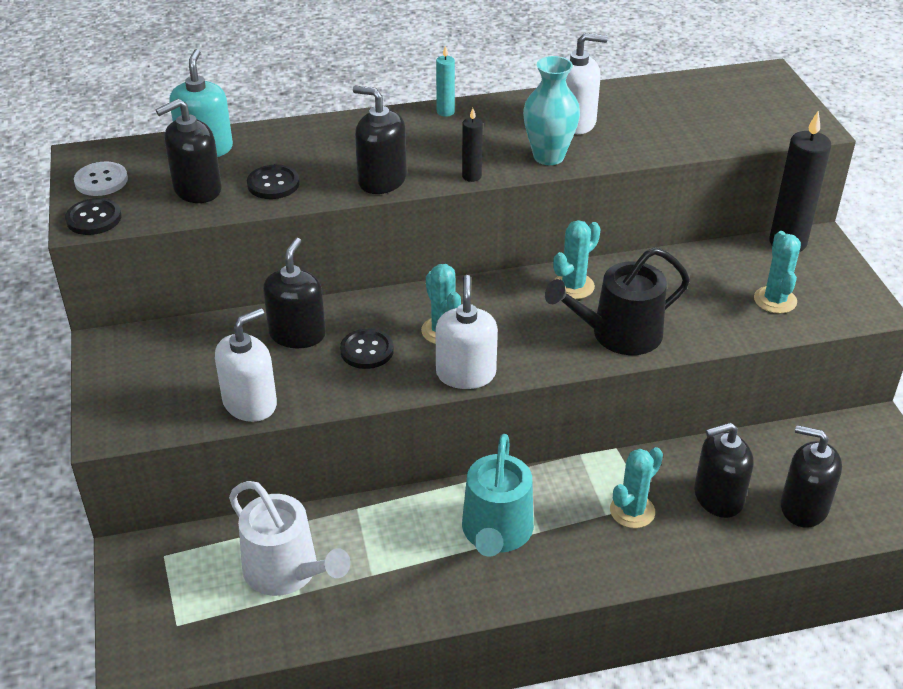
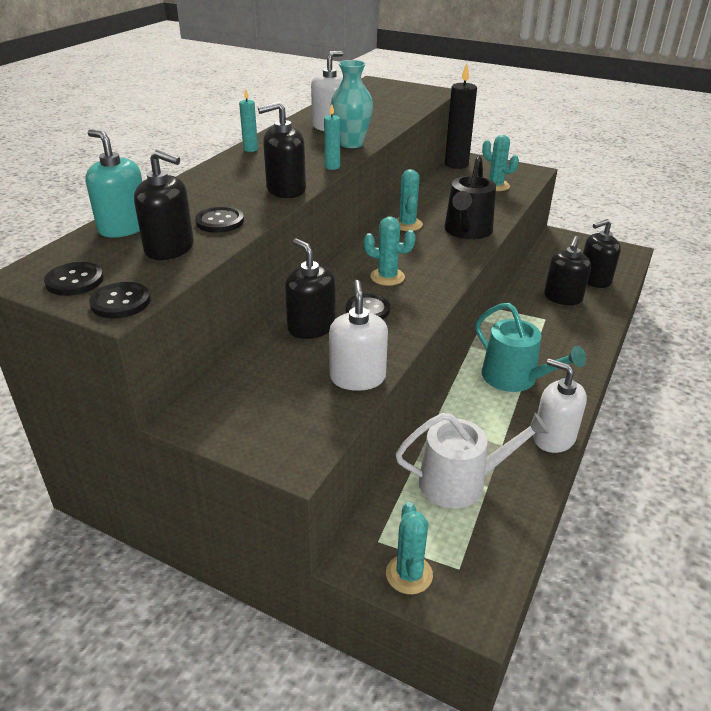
camera: 50 degrees left, 5 degrees down
(101, 181) = (74, 281): white button -> black button
(197, 189) = (170, 248): black soap dispenser -> black soap dispenser turned 75 degrees counterclockwise
(466, 374) = (438, 287): white soap dispenser -> white soap dispenser (553, 438)
(471, 176) = (332, 167): black candle -> turquoise candle
(632, 511) = (546, 326): turquoise cactus -> turquoise cactus (409, 574)

